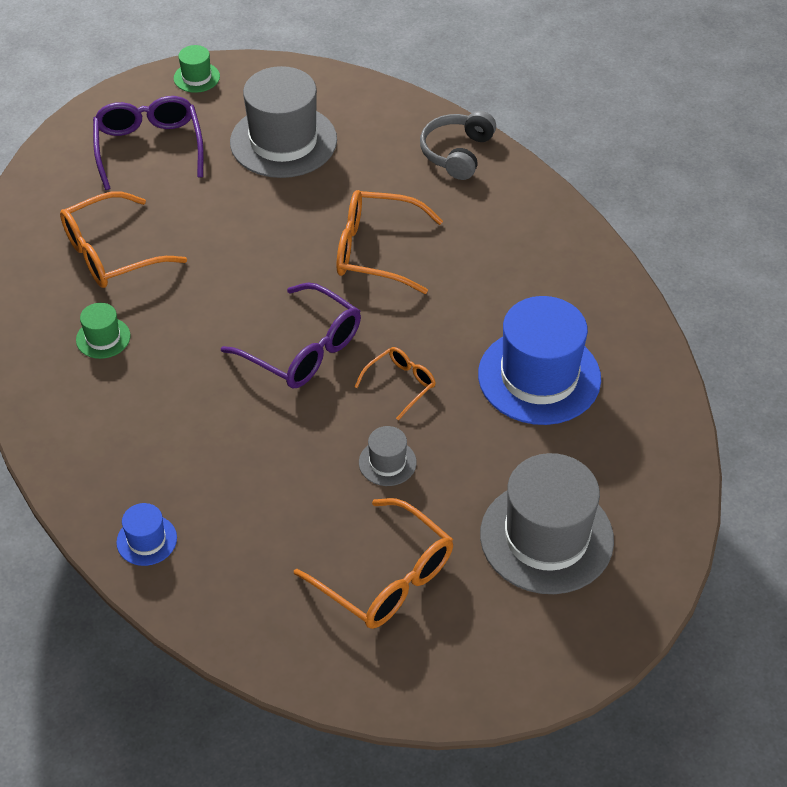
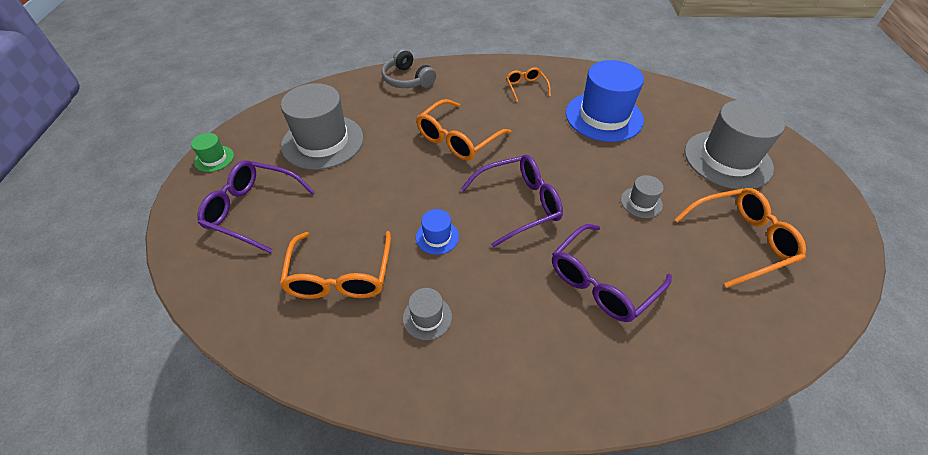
camera: 60 degrees left, 0 degrees up
(103, 338) = (427, 317): green hat -> grey hat
(146, 540) = (662, 371): blue hat -> blue hat (437, 237)
(232, 459) = (601, 282): none -> purple glasses
(401, 384) = (578, 171): orange glasses -> orange glasses (526, 87)

